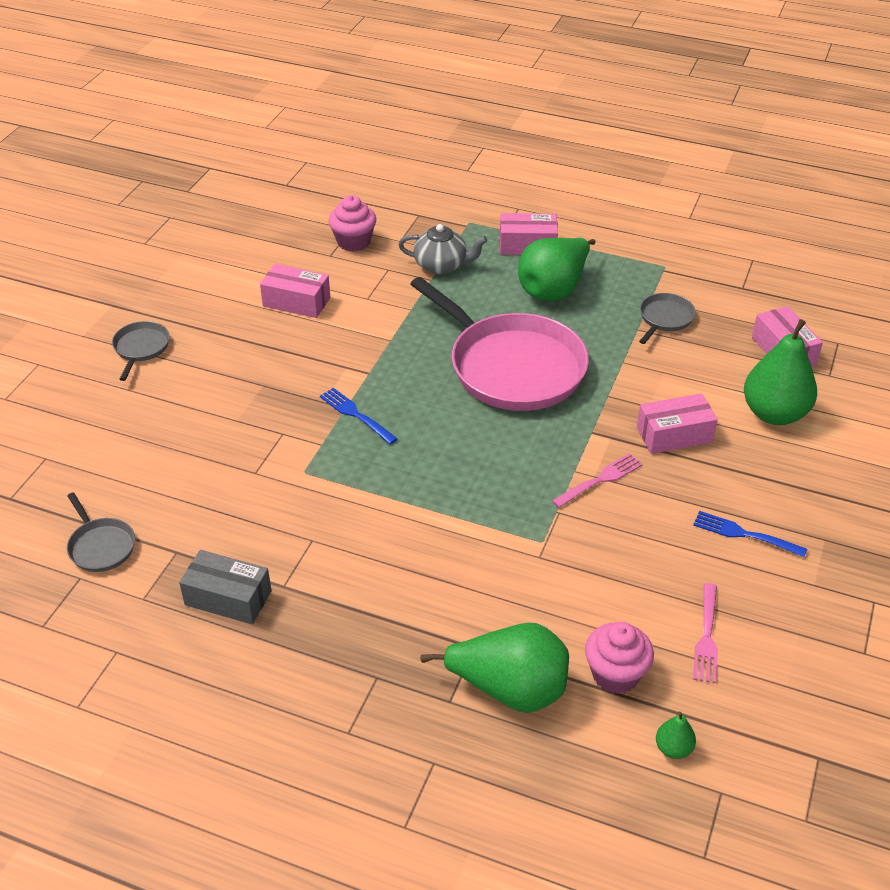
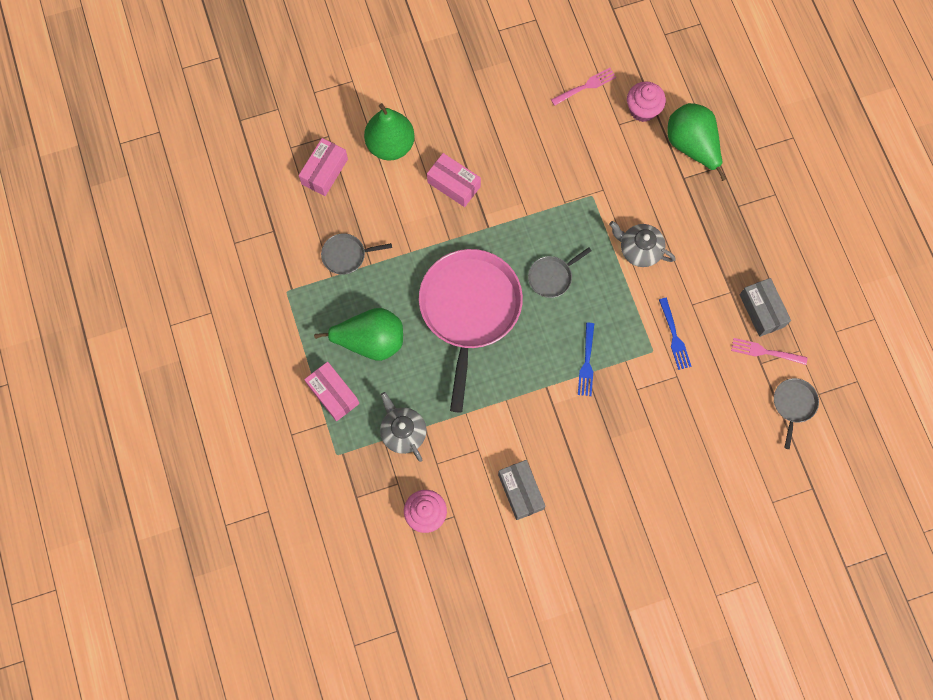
camera: 130 degrees left, 30 degrees up
(141, 348) = (647, 546): grey pan -> grey pan (552, 277)
(296, 302) = (520, 491): pink box -> grey box
(428, 538) = (639, 250): none -> grey teapot
(600, 480) = (523, 198): pink fork -> pink fork (766, 352)
(673, 748) = (660, 63): green pear -> none
(745, 534) = (502, 107): blue fork -> blue fork (674, 336)

